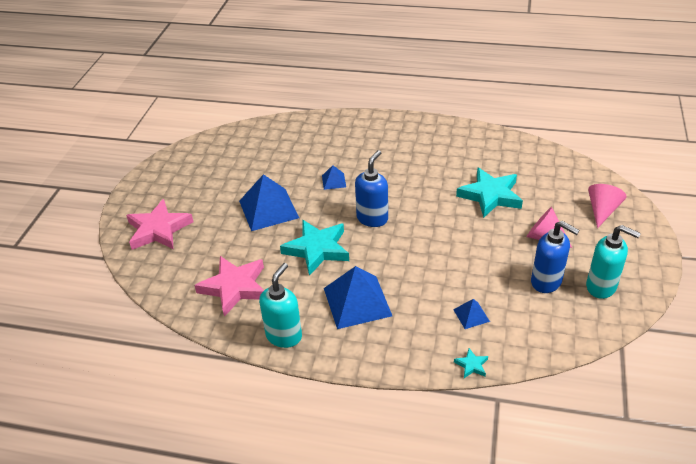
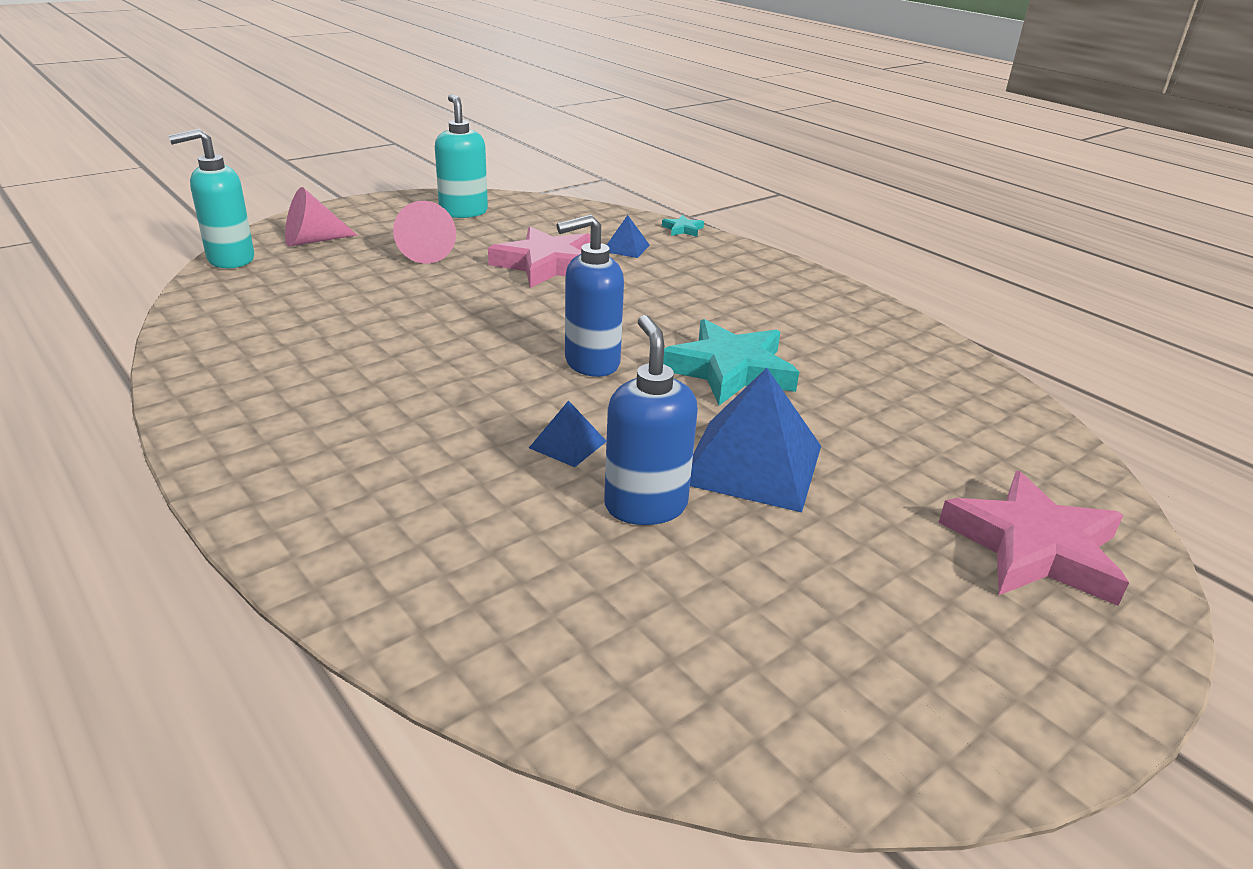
camera: 145 degrees left, 10 degrees down
(234, 287) = (911, 388): pink star -> pink star (547, 265)
(284, 336) = (872, 318): turquoise soap dispenser -> turquoise soap dispenser (230, 259)
(357, 301) = (740, 304): blue pyramid -> none
(490, 195) = (386, 306): turquoise star -> none
(546, 282) = (504, 233): blue soap dispenser -> blue soap dispenser (645, 505)

